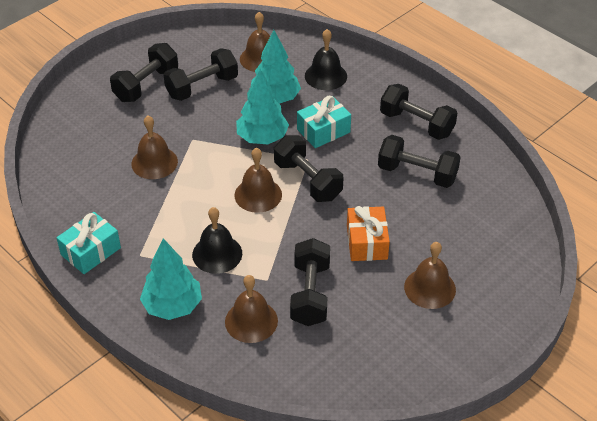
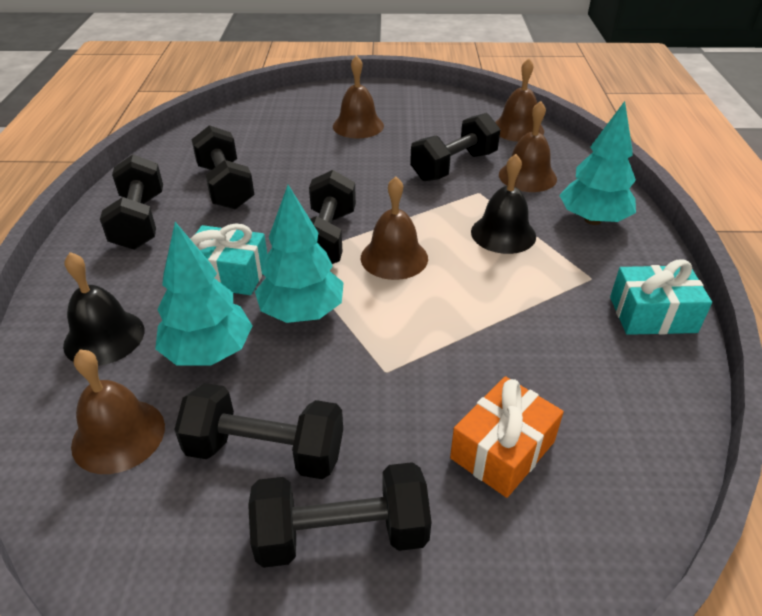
camera: 135 degrees left, 5 degrees down
(154, 162) = (472, 373): brown bell -> brown bell (518, 129)
(367, 242) = (355, 170): orange gift -> orange gift (502, 450)

